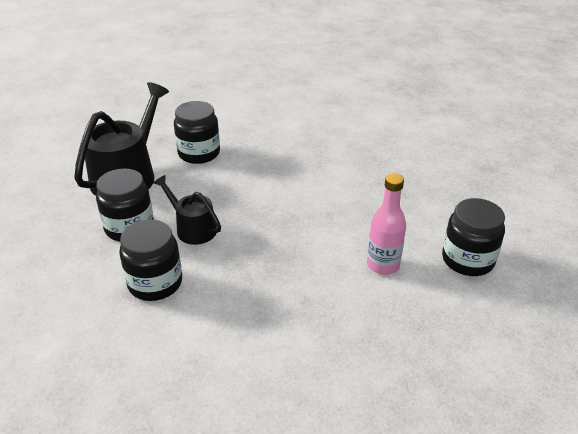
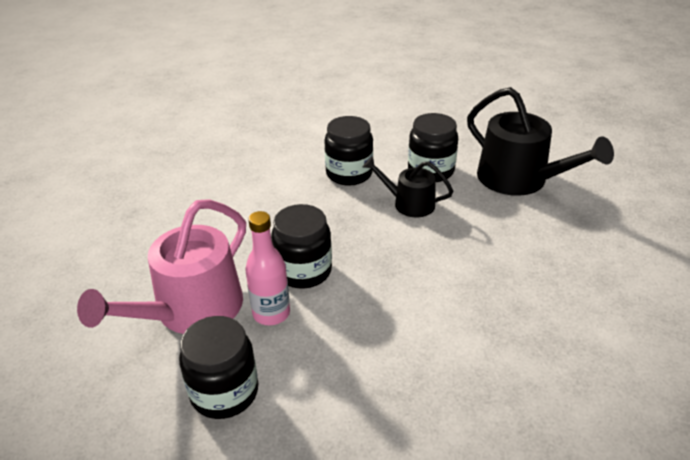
camera: 115 degrees right, 0 degrees up
(193, 228) = (409, 203): black watering can -> black watering can turned 135 degrees counterclockwise
(199, 153) = (550, 232): black jar -> black jar (303, 271)
(418, 315) = (191, 310): none -> pink watering can

